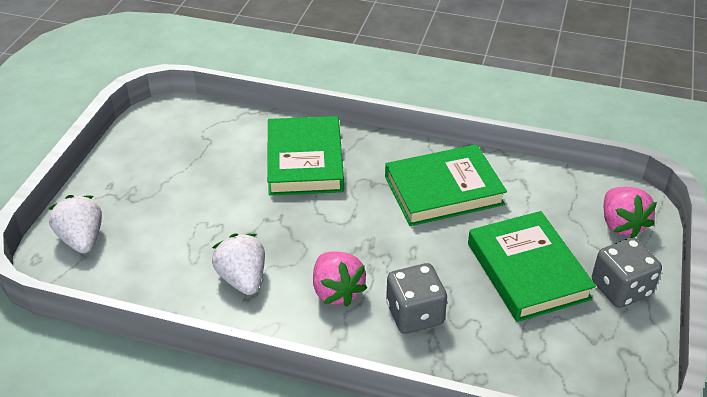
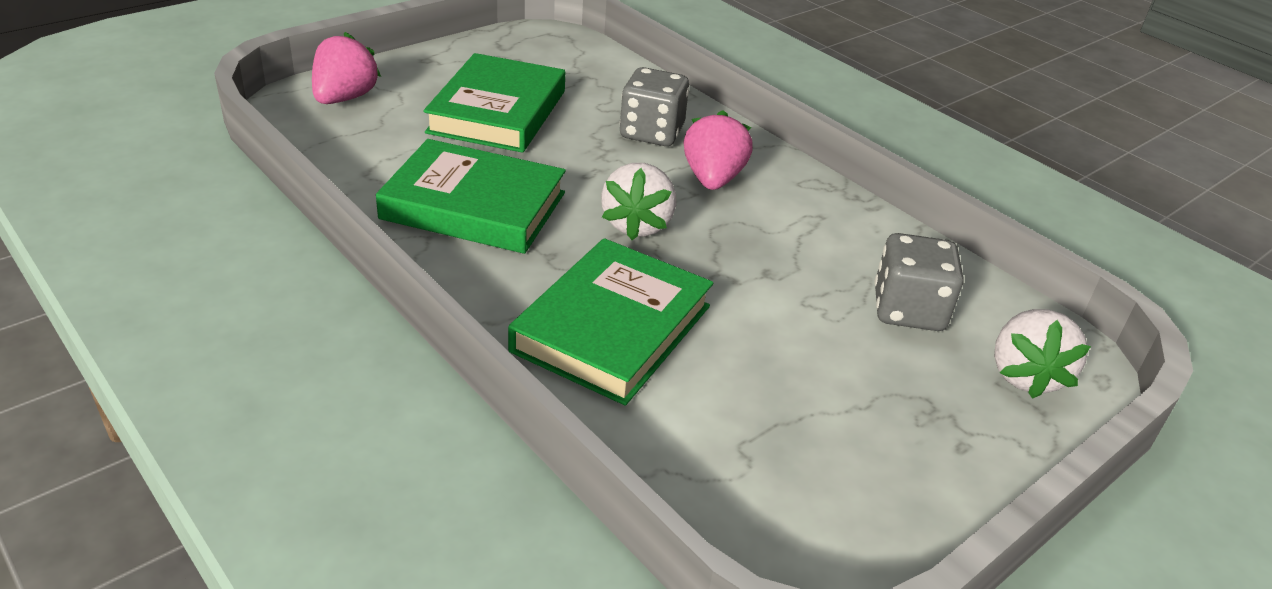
camera: 150 degrees left, 5 degrees down
(243, 279) = (813, 233): white strawberry -> white strawberry (637, 225)
(620, 288) = (436, 69): grey dice -> grey dice (908, 310)

